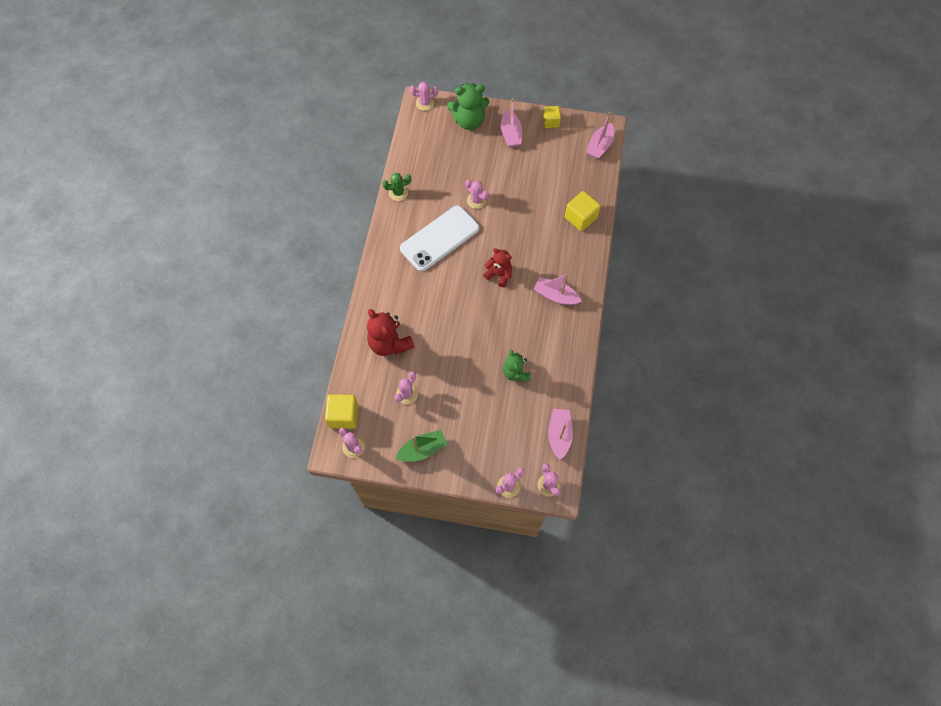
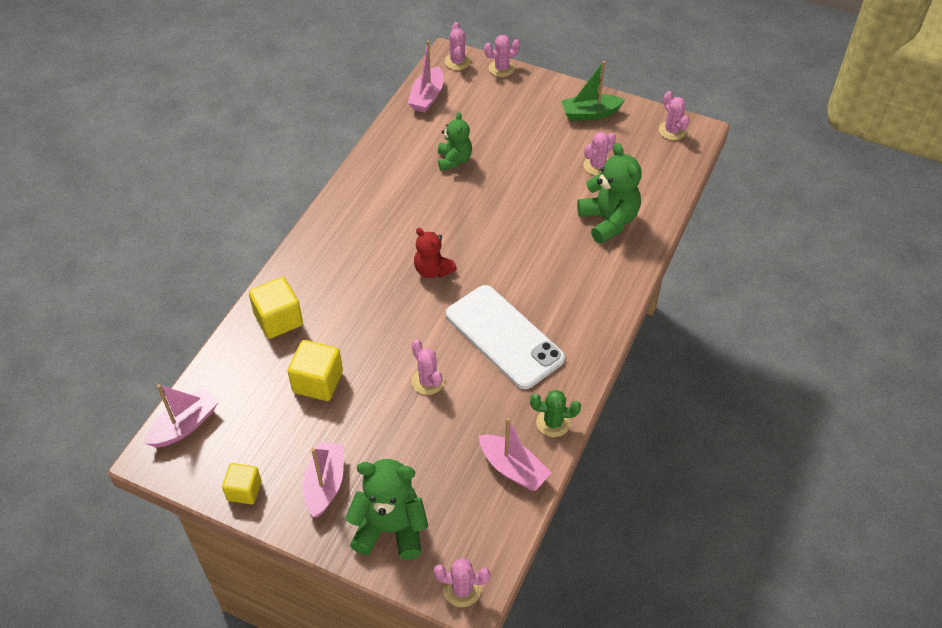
camera: 165 degrees left, 15 degrees down
(343, 416) = (680, 160): yellow cube -> yellow cube (318, 382)
(390, 343) = (608, 221): red teddy bear -> green teddy bear
(439, 238) = (504, 336): white phone -> white phone turned 75 degrees clockwise
(555, 296) = (365, 229): pink boat -> pink boat (513, 469)

